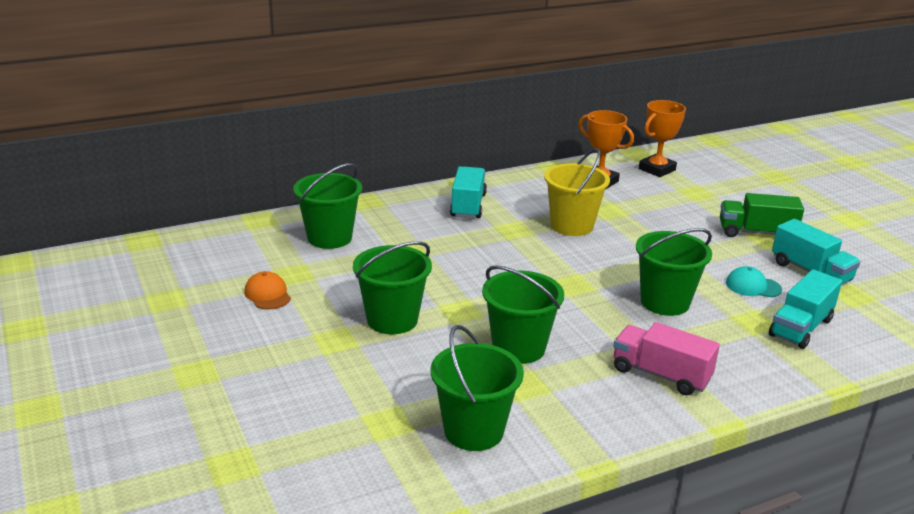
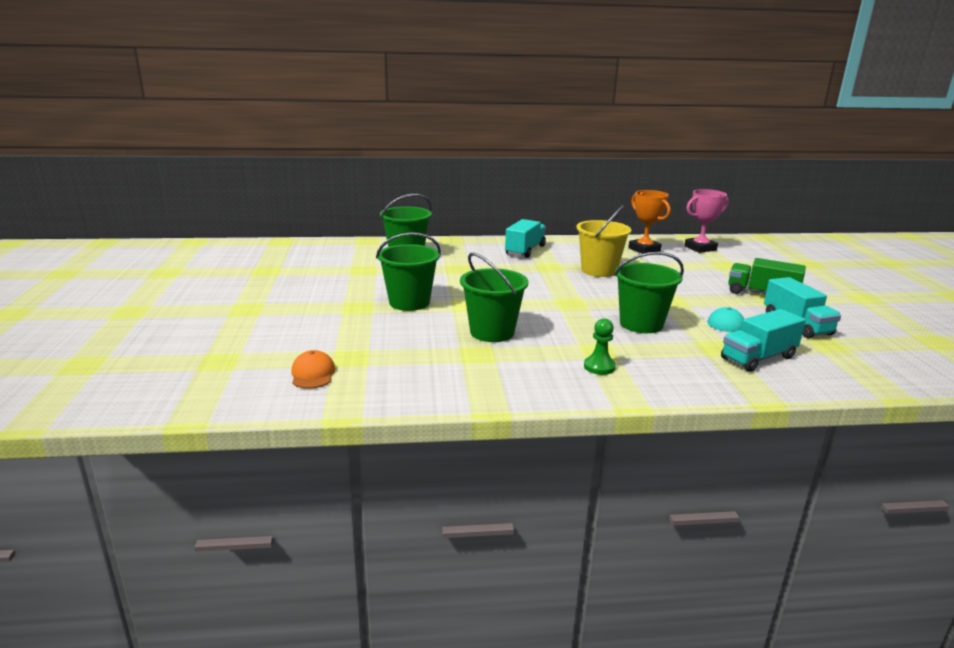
camera: 20 degrees right, 5 degrees down
(267, 294) = (335, 277): orange cap -> orange cap (313, 374)
(473, 431) = (411, 373): green bucket -> none
(657, 169) = (700, 248): orange trophy -> pink trophy
(660, 375) = (599, 367): pink truck -> green pawn

